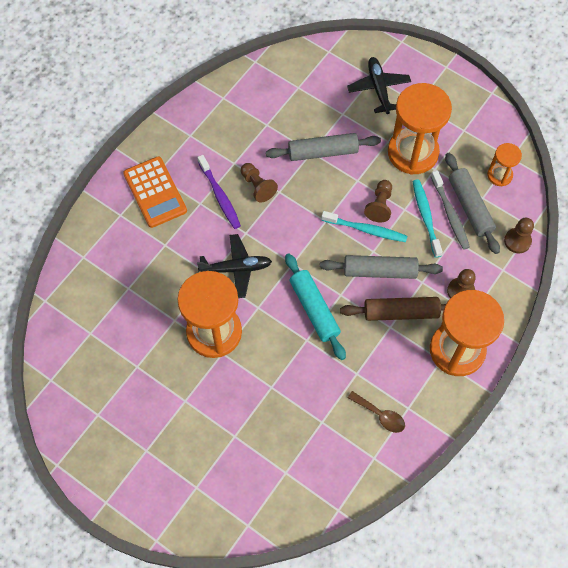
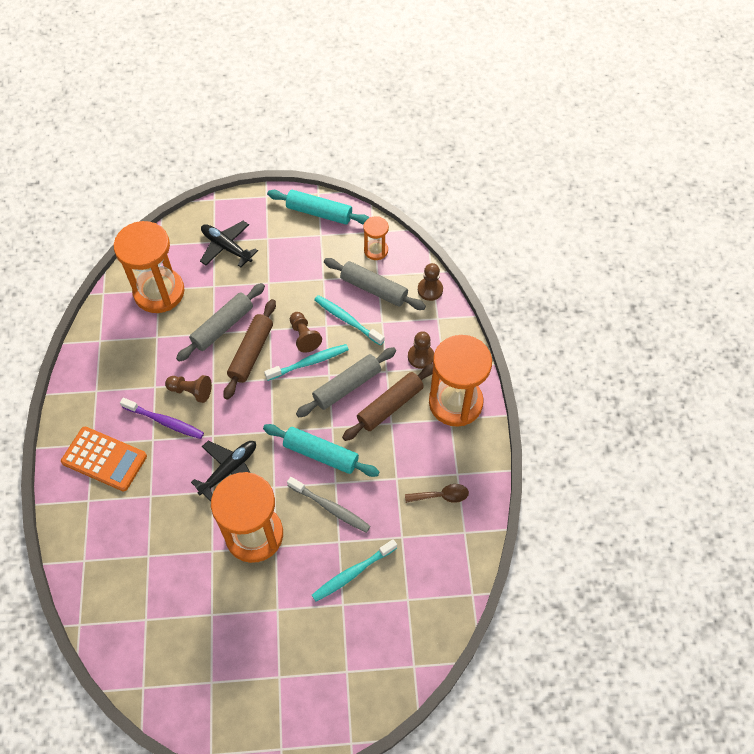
camera: 40 degrees left, 5 degrees down
(261, 419) = (352, 573): none -> turquoise toothbrush
(327, 189) = (251, 353): none -> brown rolling pin
(413, 152) = (295, 278): orange hourglass -> orange hourglass (159, 292)
(450, 214) = (364, 305): grey toothbrush -> grey toothbrush (330, 508)
(479, 110) = (319, 212): none -> turquoise rolling pin

